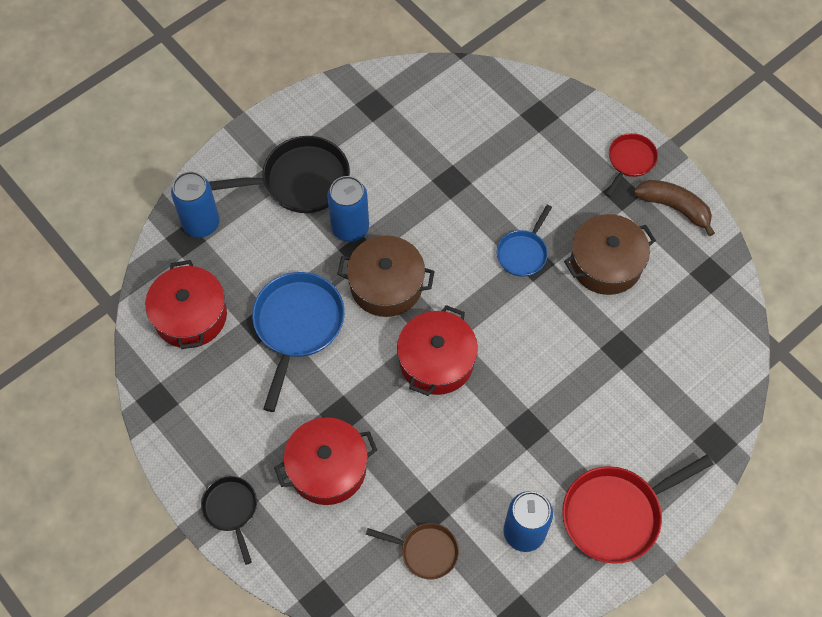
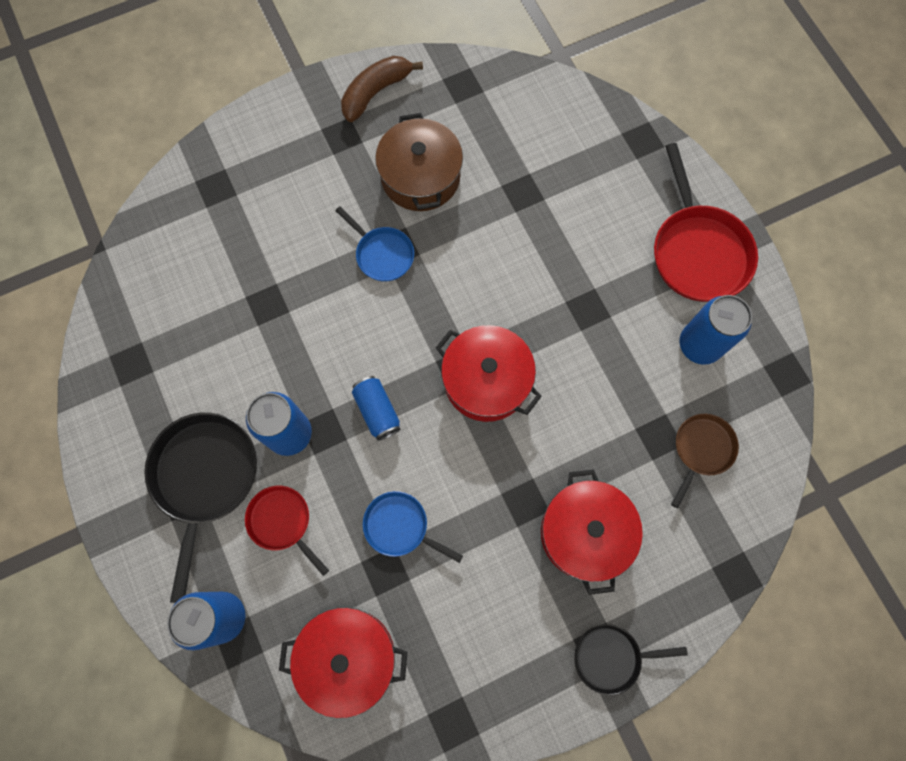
camera: 75 degrees left, 10 degrees up
(297, 326) = (400, 527): blue pan -> blue pan, size x0.57
(386, 285) = (377, 411): brown pot -> blue can
(630, 161) = (306, 116): red pan -> red pan (282, 522)

